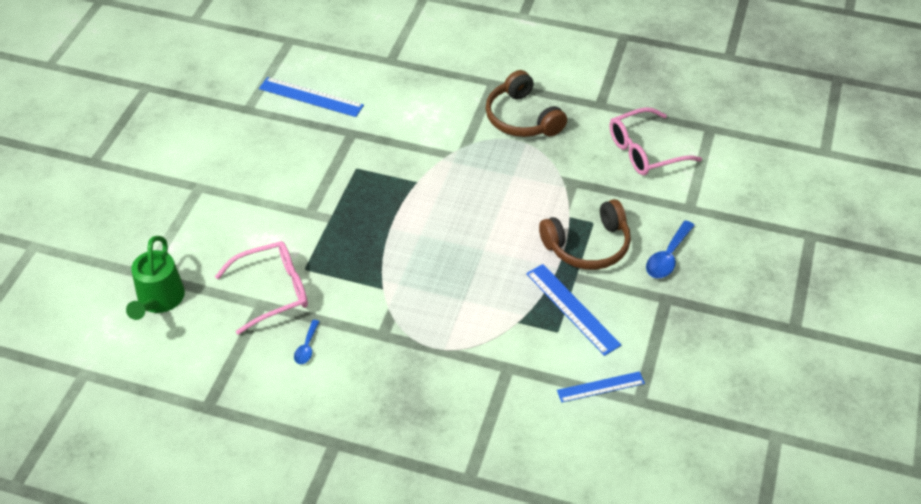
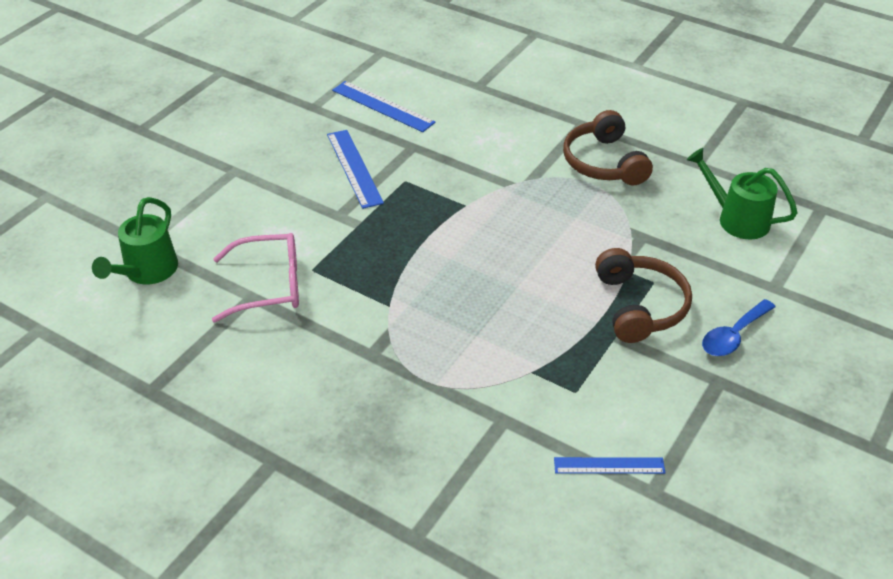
camera: 15 degrees right, 5 degrees down
(307, 347) = (282, 350): blue spoon -> none
(572, 309) = (600, 370): blue ruler -> blue ruler (354, 168)
(588, 246) = (640, 306): brown headphones -> brown headphones turned 90 degrees counterclockwise
(644, 151) = (736, 219): pink glasses -> green watering can

